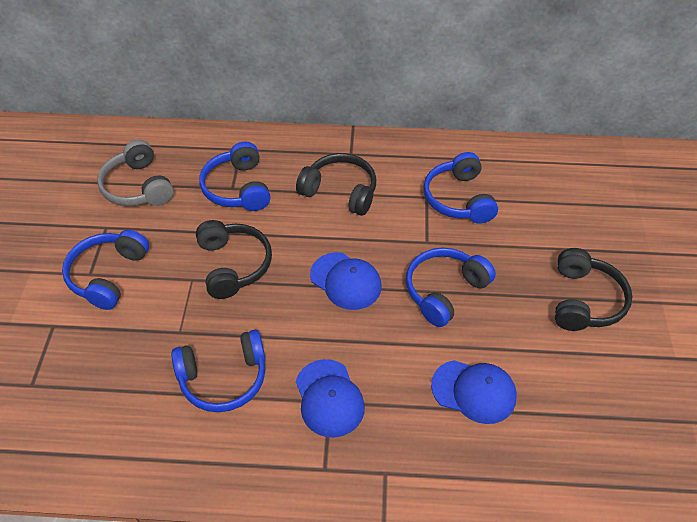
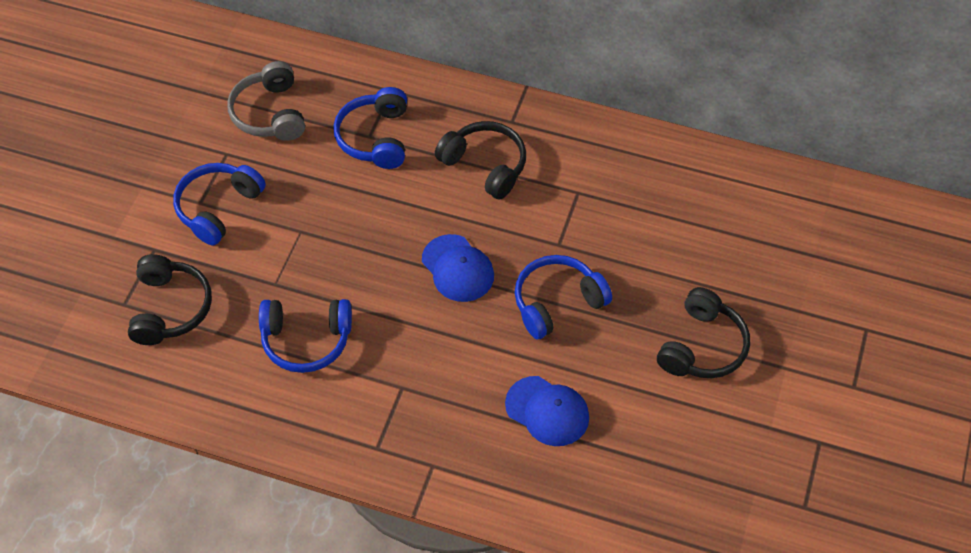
camera: 15 degrees right, 5 degrees up
(233, 265) = (347, 225): black headphones -> black headphones (170, 308)
(329, 398) = (402, 384): blue cap -> none
(459, 199) = (613, 202): blue headphones -> none

